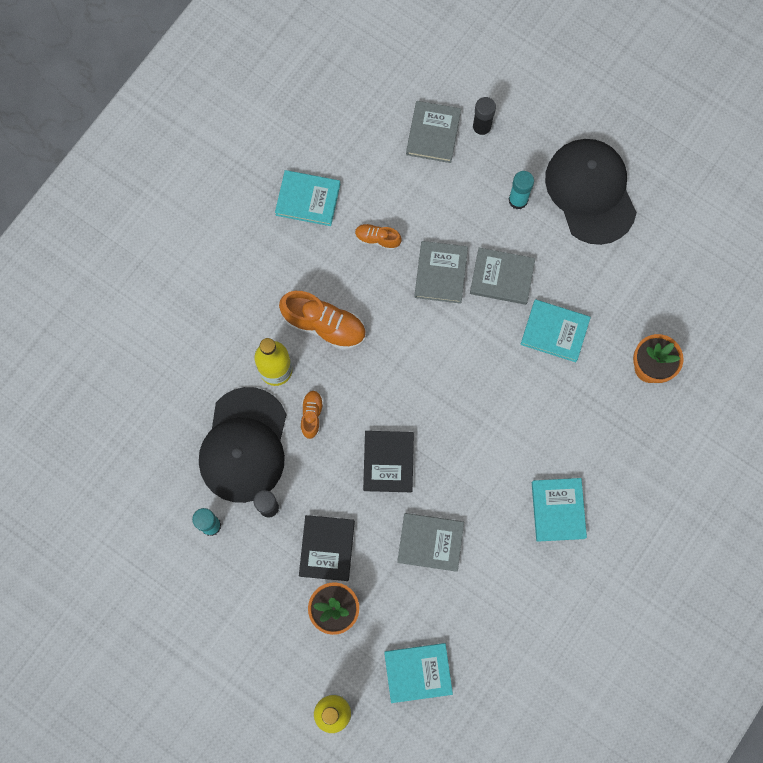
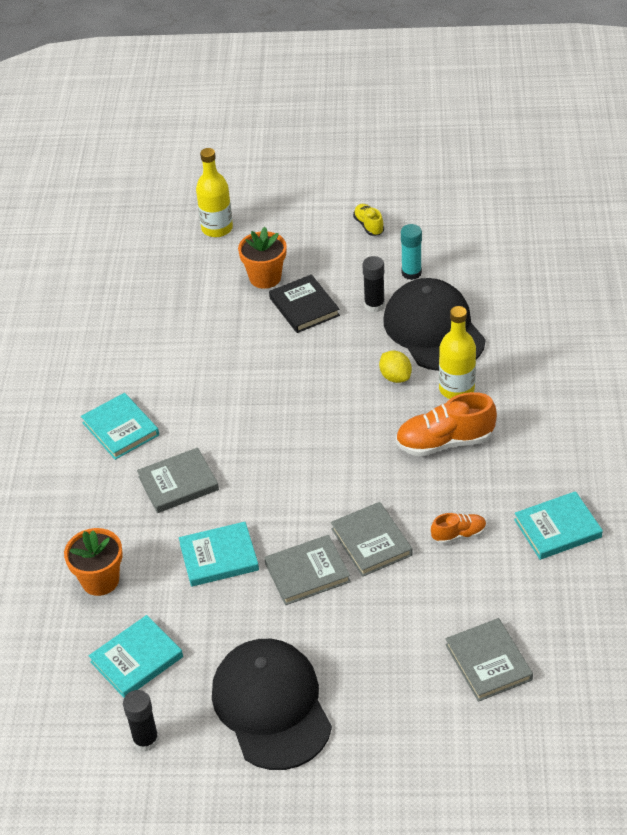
camera: 150 degrees right, 30 degrees down
(200, 614) = (368, 226): none -> yellow shoe
(312, 415) = (395, 377): orange shoe -> yellow lemon
(388, 462) = (300, 382): black book -> none
(418, 673) = (168, 278): turquoise book -> turquoise book (136, 659)
(430, 542) = (219, 352): grey book -> grey book (178, 483)
(481, 129) = (441, 698): black glue stick -> black glue stick (146, 740)
(518, 200) = (345, 651): turquoise glue stick -> none
(590, 192) = (271, 706): black cap -> black cap turned 150 degrees counterclockwise

